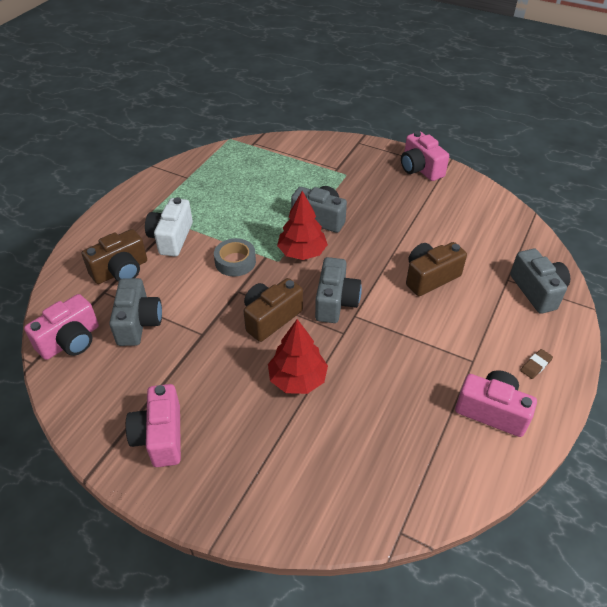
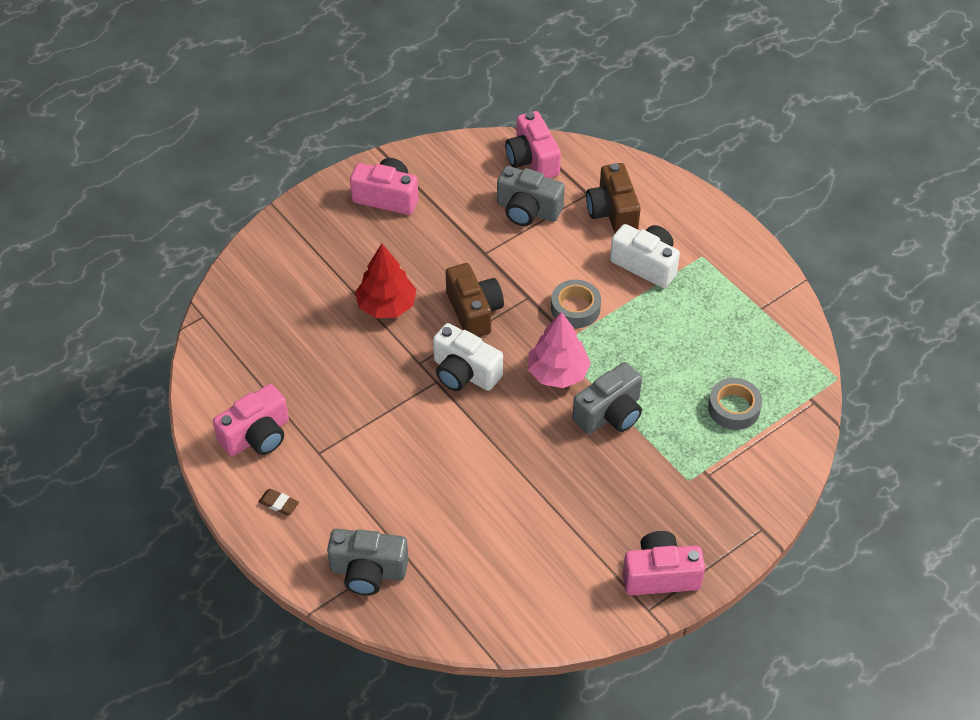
camera: 115 degrees right, 5 degrees up
(279, 170) = (734, 408): none -> grey tape
(302, 252) = (557, 373): red tree -> pink tree
(335, 302) = (464, 373): grey camera -> white camera
(430, 277) = (450, 476): brown camera -> none
(535, 365) = (279, 504): brown eraser -> brown eraser turned 45 degrees counterclockwise

